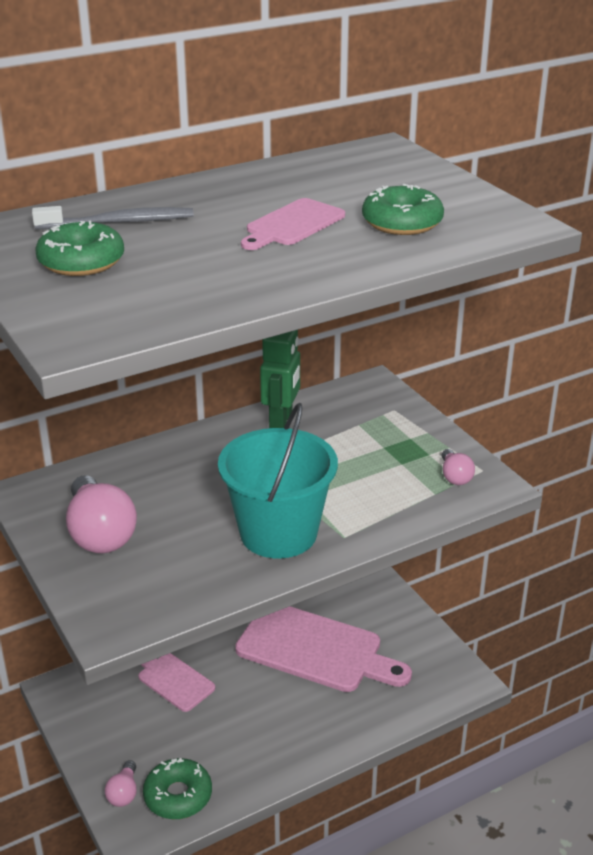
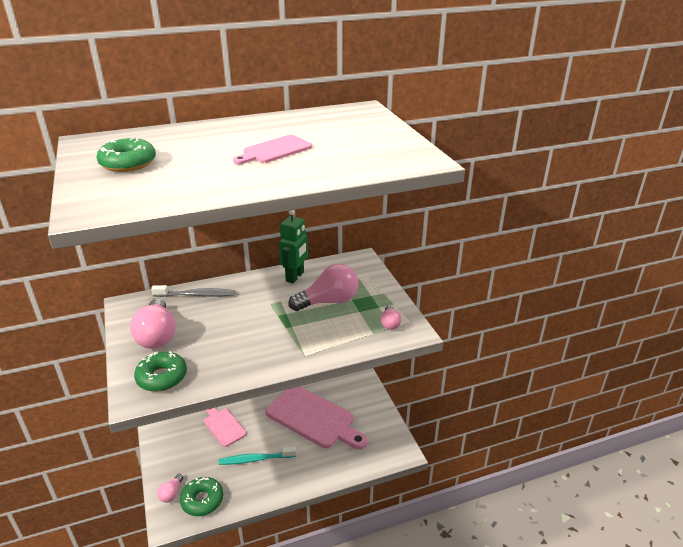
camera: 10 degrees right, 0 degrees up
(119, 222) = (168, 142): grey toothbrush -> grey toothbrush (196, 295)
(243, 723) = (256, 459): none -> turquoise toothbrush
(278, 533) = (264, 348): turquoise bucket -> none
(349, 454) = (328, 301): none -> pink light bulb
(402, 222) = (346, 154): green donut -> green donut (162, 377)

